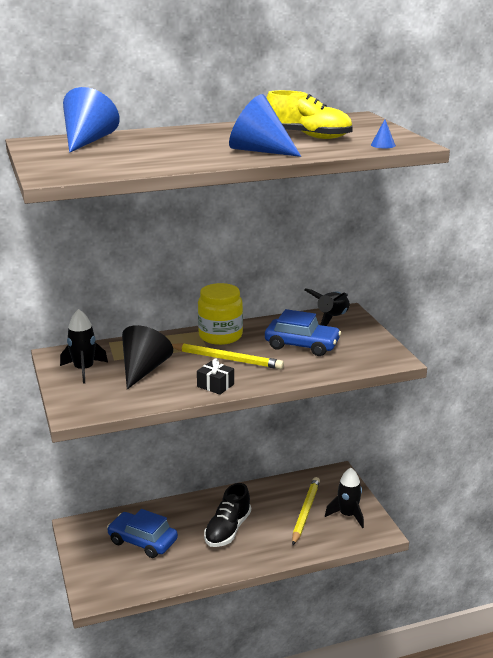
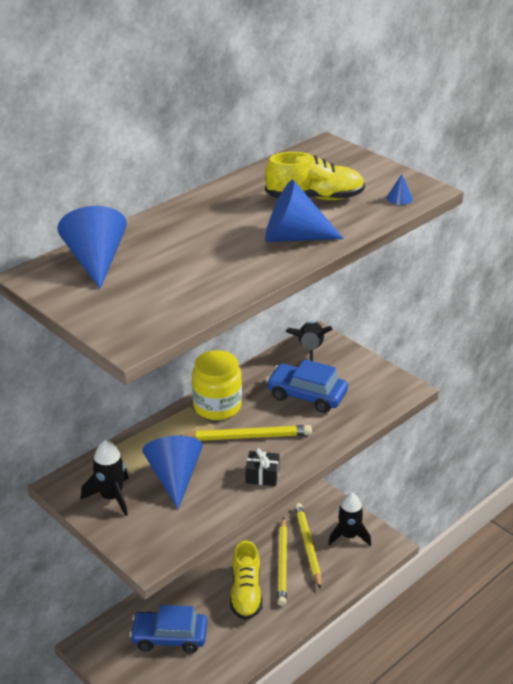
camera: 25 degrees left, 10 degrees up
(144, 370) = (174, 477): black cone -> blue cone
(228, 530) = (246, 593): black shoe -> yellow shoe
(274, 518) = (282, 564): none -> yellow pencil
(302, 345) = (306, 395): blue car -> blue car turned 150 degrees counterclockwise

